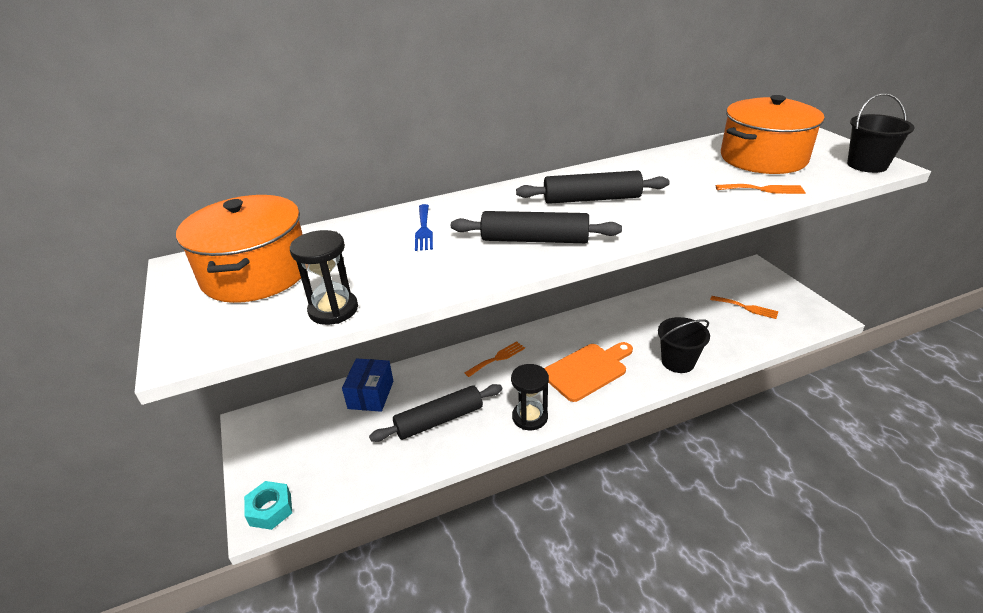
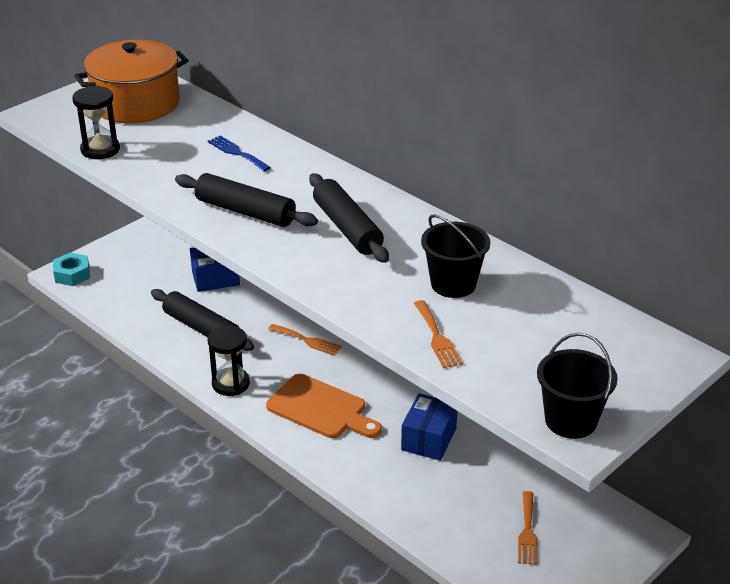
camera: 65 degrees right, 0 degrees up
(423, 229) = (237, 153): blue fork -> blue fork turned 75 degrees clockwise
(534, 239) = (245, 211): black rolling pin -> black rolling pin turned 45 degrees counterclockwise
(643, 325) = (429, 439): none -> blue box
(678, 362) = (373, 478): black bucket -> black bucket (453, 284)
(763, 158) = (538, 333): orange pot -> none

